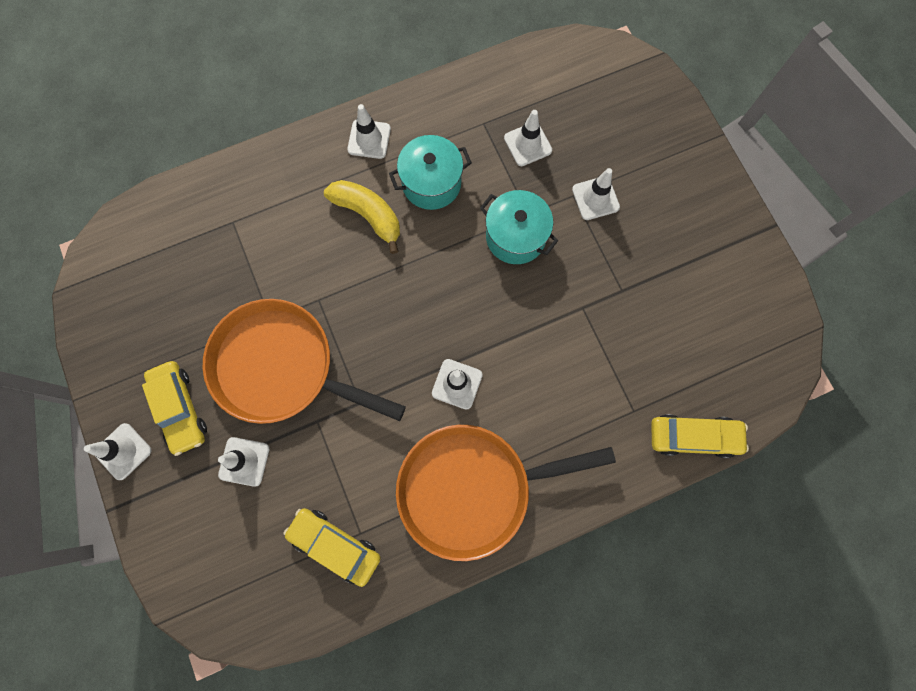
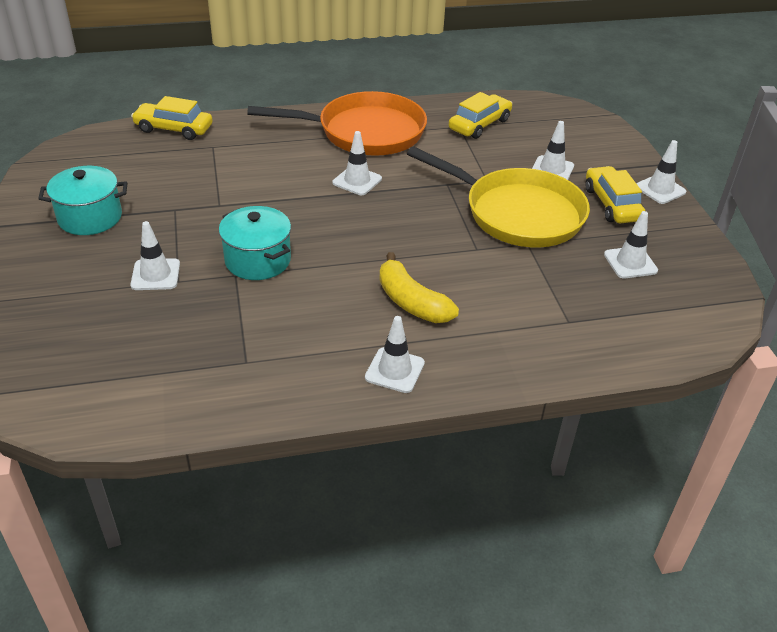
camera: 170 degrees left, 35 degrees down
(282, 367) = (517, 213): orange pan -> yellow pan
(335, 545) = (479, 124): yellow car -> yellow car turned 90 degrees counterclockwise
(431, 183) = (331, 317): turquoise pot -> turquoise pot (90, 217)
(527, 144) = (203, 332): white traffic cone -> white traffic cone (630, 263)

